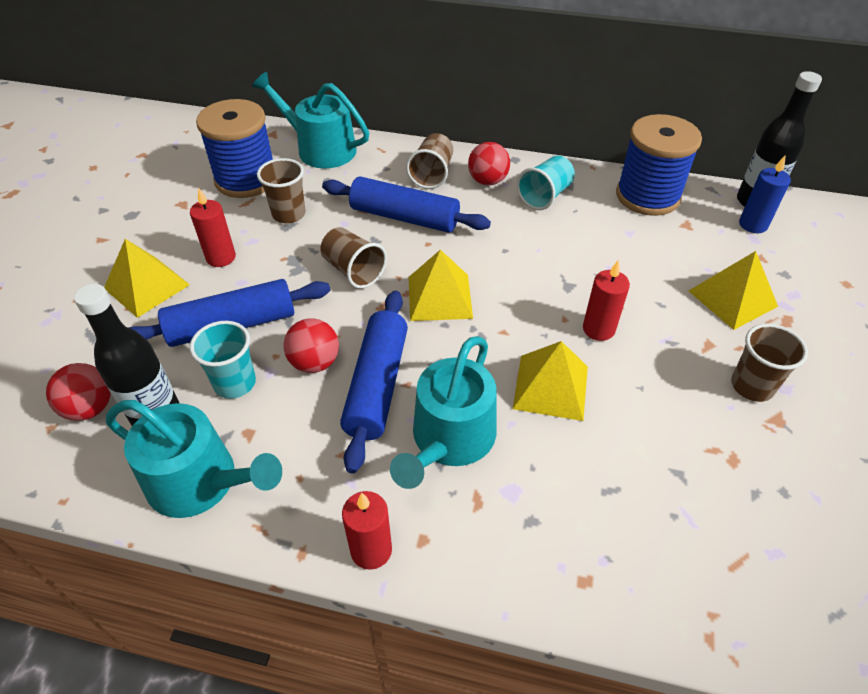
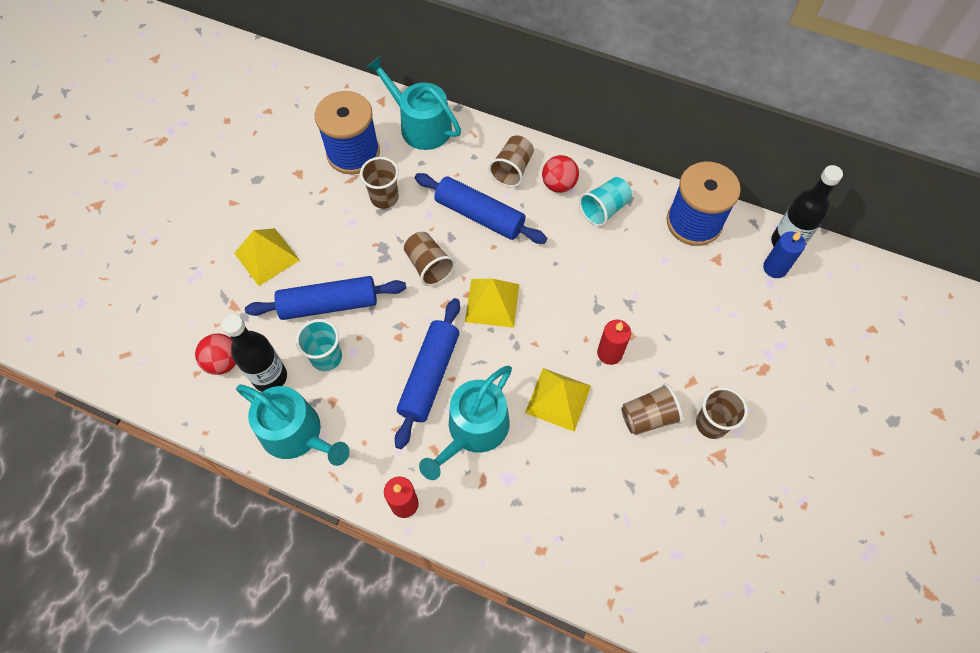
camera: 10 degrees right, 15 degrees up
(221, 257) = (325, 236): red candle -> none
(315, 362) = (387, 348): red ball -> none
(671, 390) = (648, 417): none -> brown cup
(732, 298) = (727, 341): yellow pyramid -> none

